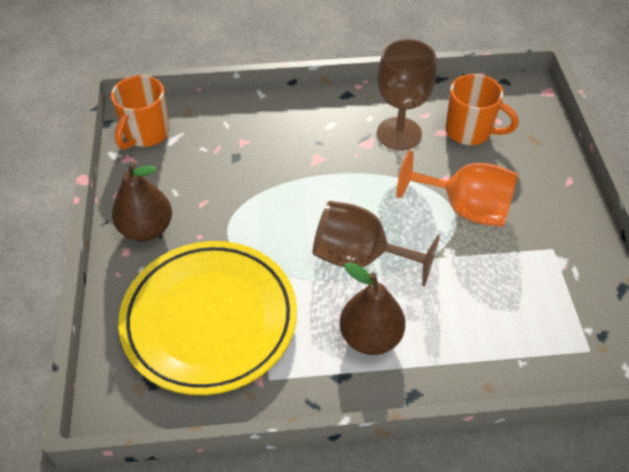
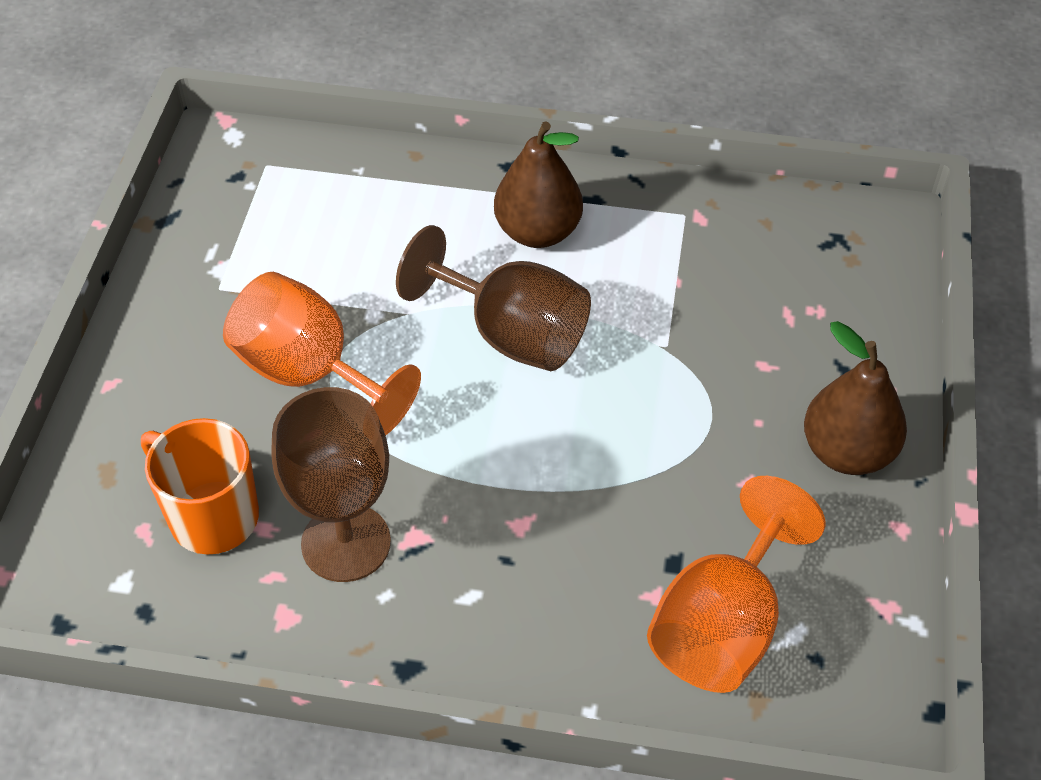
camera: 165 degrees left, 0 degrees up
(146, 134) = (850, 660): orange mug -> none
(208, 136) = (722, 625): none -> orange goblet
(210, 320) = (754, 295): yellow plate -> none

